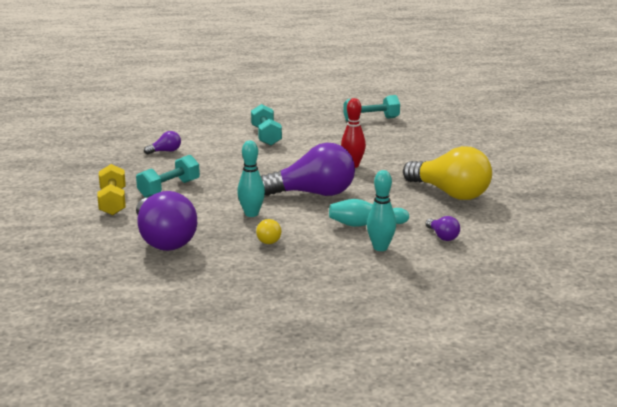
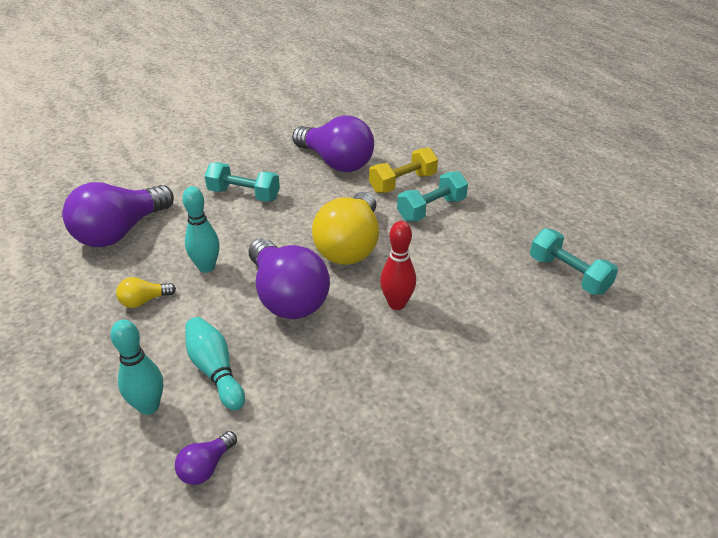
camera: 65 degrees right, 15 degrees up
(113, 202) = (195, 176): yellow dumbbell -> yellow dumbbell (403, 183)
(165, 151) = (336, 162): purple light bulb -> purple light bulb, size x2.32
(450, 193) = (365, 435): yellow light bulb -> yellow light bulb (350, 246)

